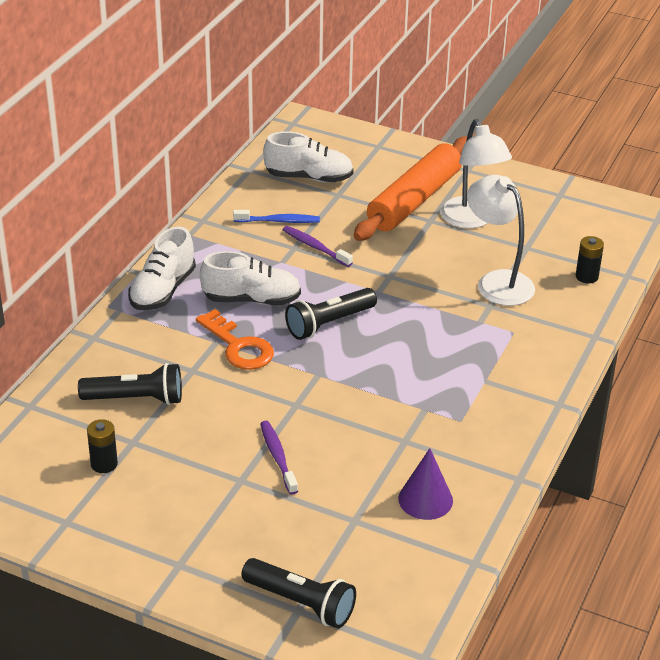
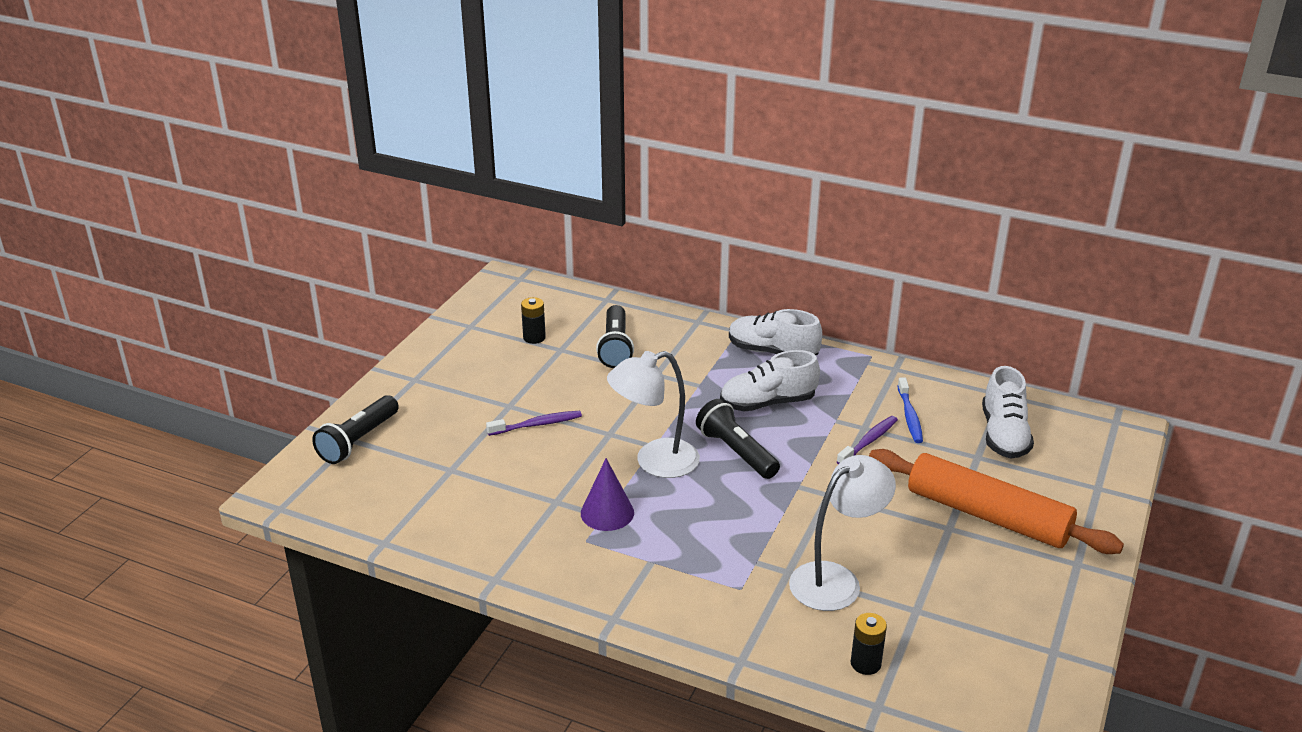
camera: 90 degrees right, 5 degrees down
(239, 346) = (693, 398): orange key -> none
(251, 299) = (767, 403): white shoe -> white shoe turned 75 degrees clockwise
(425, 499) = (472, 513): purple cone -> purple cone (607, 513)
(471, 220) = (961, 562): white lamp -> white lamp (654, 462)

